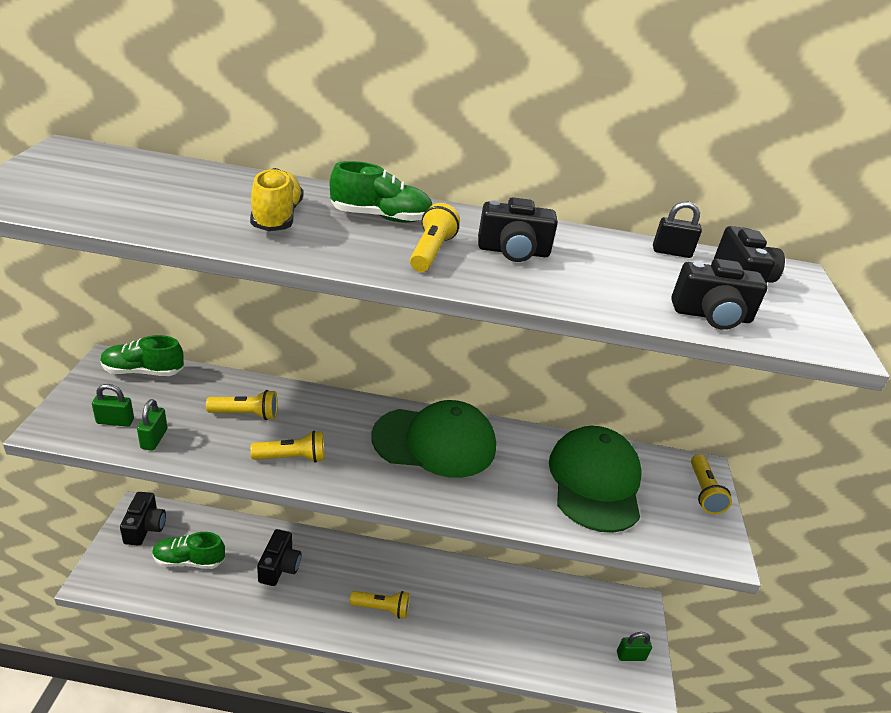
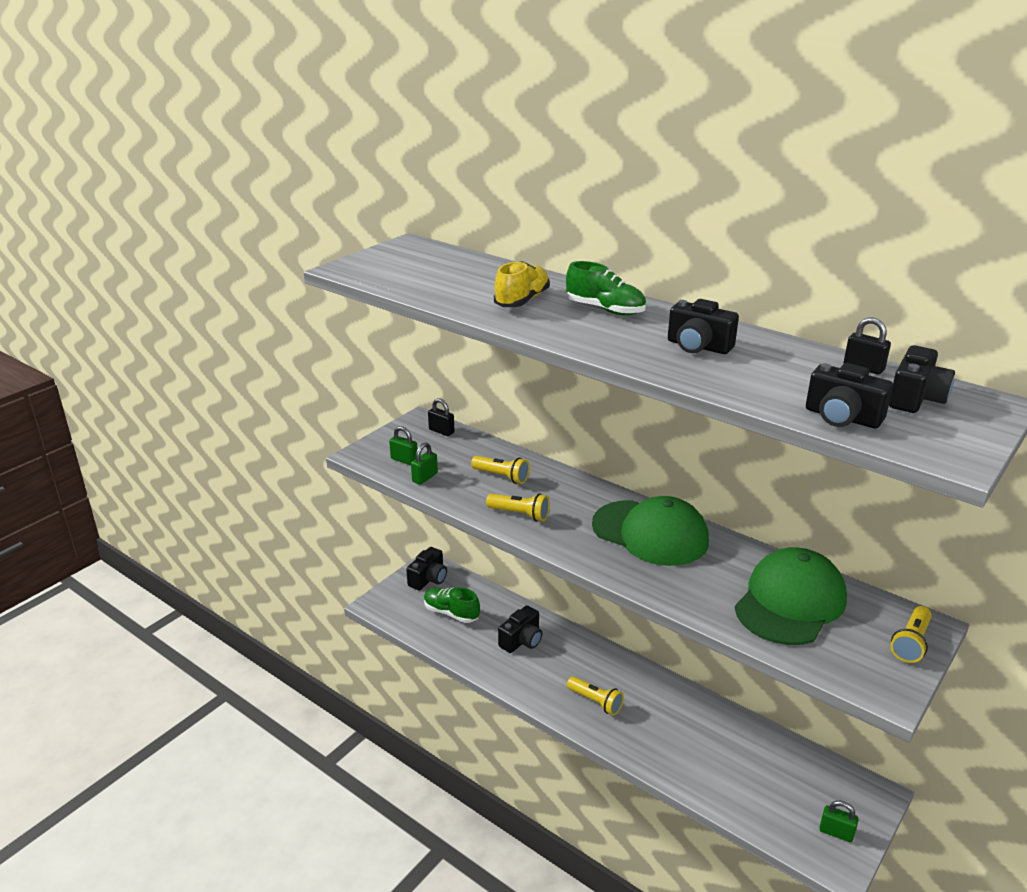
camera: 35 degrees right, 5 degrees down
(143, 371) = (441, 431): green shoe -> black padlock
(431, 252) = (624, 337): yellow flashlight -> none

